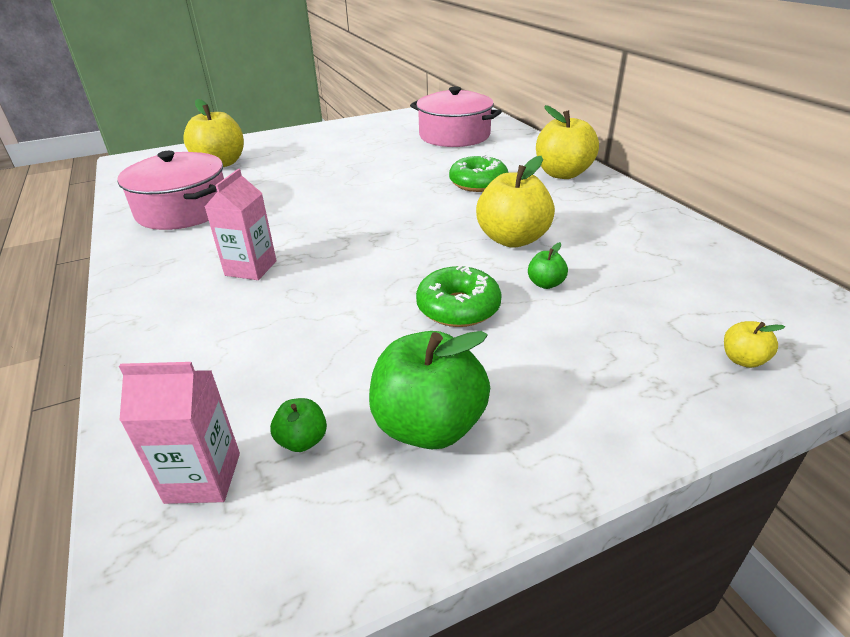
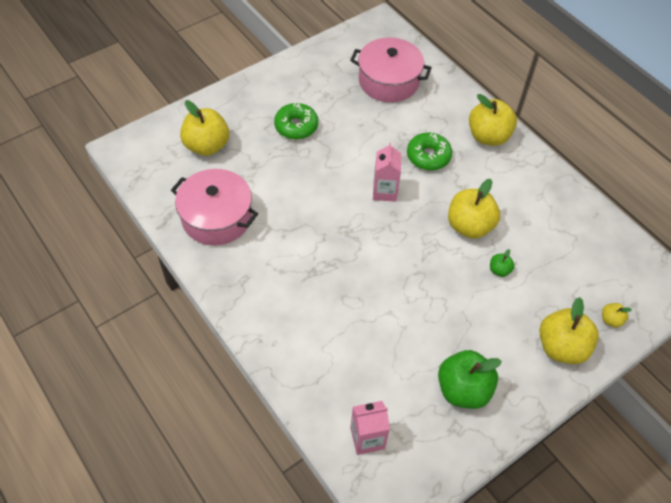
camera: 15 degrees left, 20 degrees up
(251, 268) = (306, 279): pink carton -> pink carton (384, 191)
(302, 440) = (404, 409): green apple -> none
(458, 307) = (453, 299): green donut -> green donut (296, 126)
(640, 386) = (561, 347): none -> yellow apple

